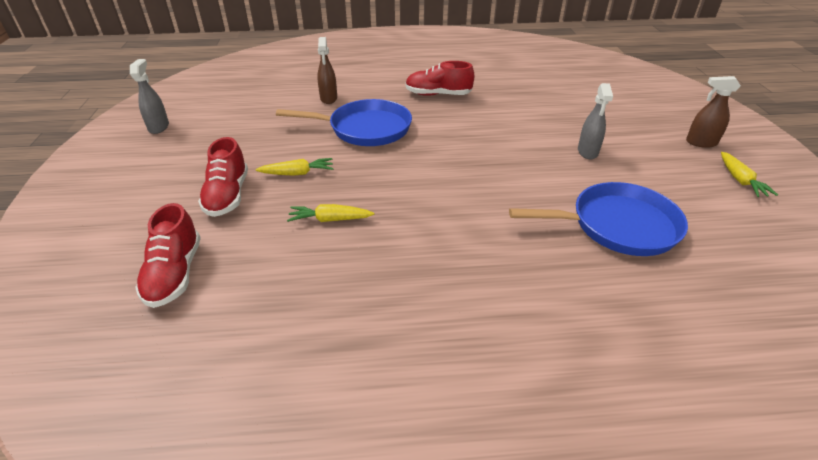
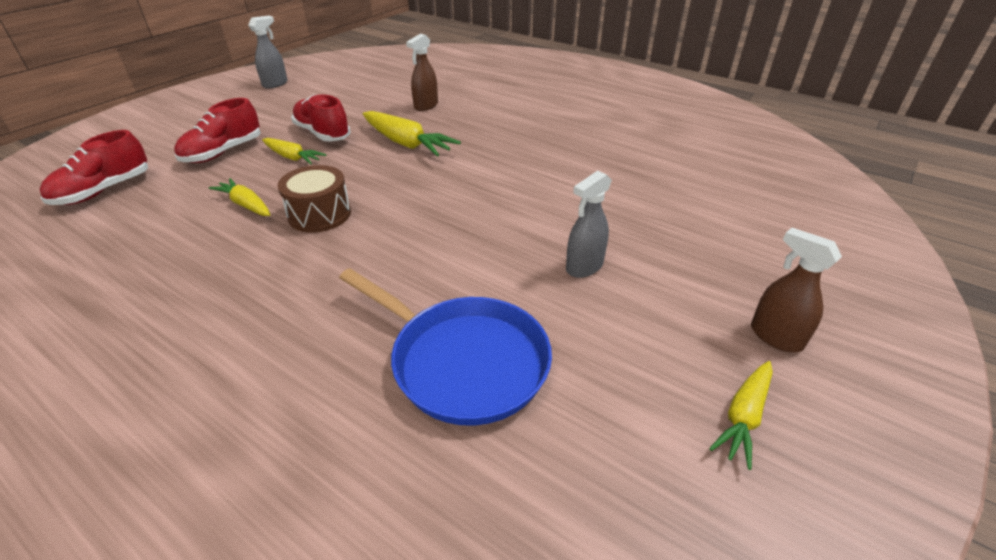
camera: 40 degrees right, 0 degrees up
(365, 129) = (406, 143): blue pan -> yellow carrot
(396, 198) = (319, 214): none -> brown drum
(438, 94) = (529, 138): red shoe -> red shoe (323, 134)

